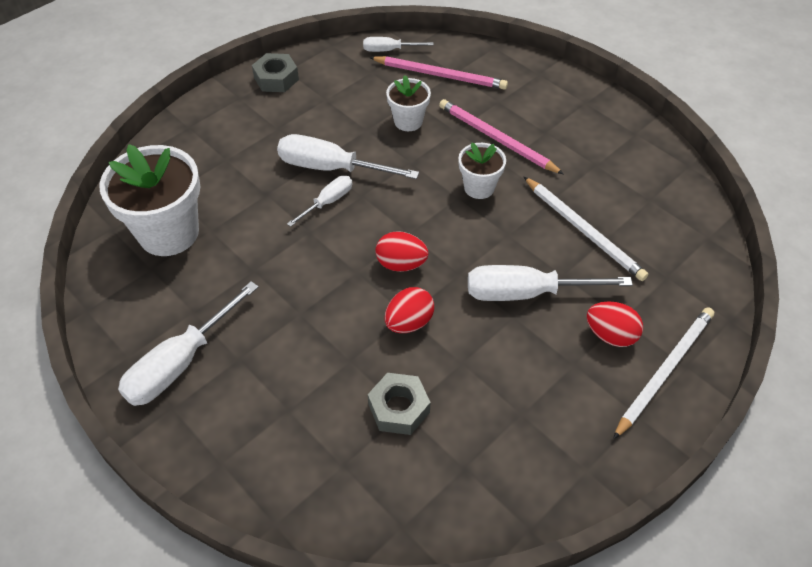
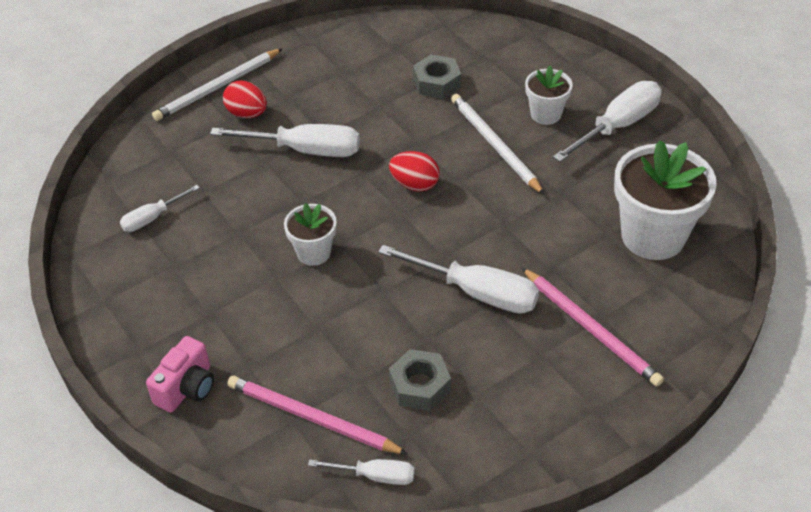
camera: 170 degrees left, 5 degrees down
(276, 78) = (545, 439): grey nut -> grey nut (420, 386)
(328, 201) = (482, 253): white screwdriver -> white screwdriver (152, 218)
(408, 121) = (373, 347): white flower pot -> white flower pot (545, 114)
(409, 322) = (417, 137): red egg -> none
(496, 139) = (272, 310): pink pencil -> pink pencil (591, 329)
(536, 84) = (187, 388): none -> pink camera
(583, 230) = (224, 198): white pencil -> white pencil (494, 145)

